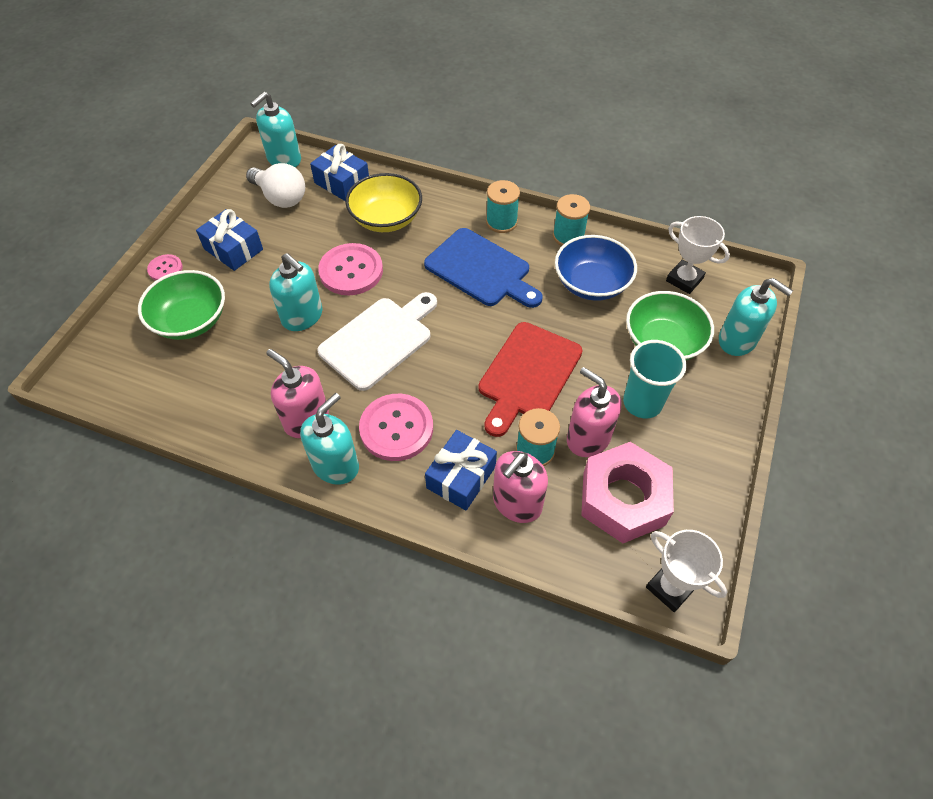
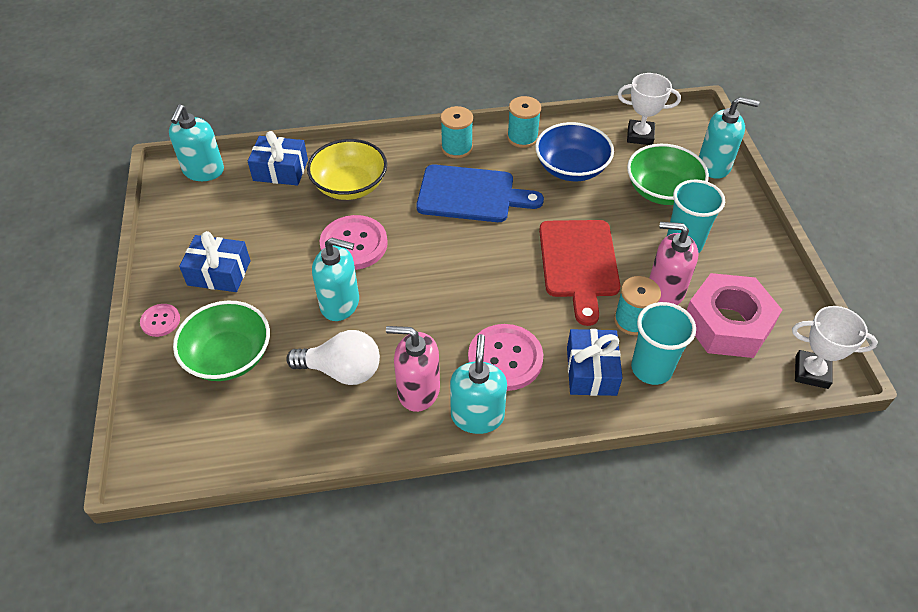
camera: 30 degrees left, 5 degrees down
(280, 197) = (229, 207): white light bulb -> white light bulb (342, 370)
(379, 340) = (429, 292): white cutting board -> none
(517, 503) = (651, 368): pink soap dispenser -> turquoise cup

